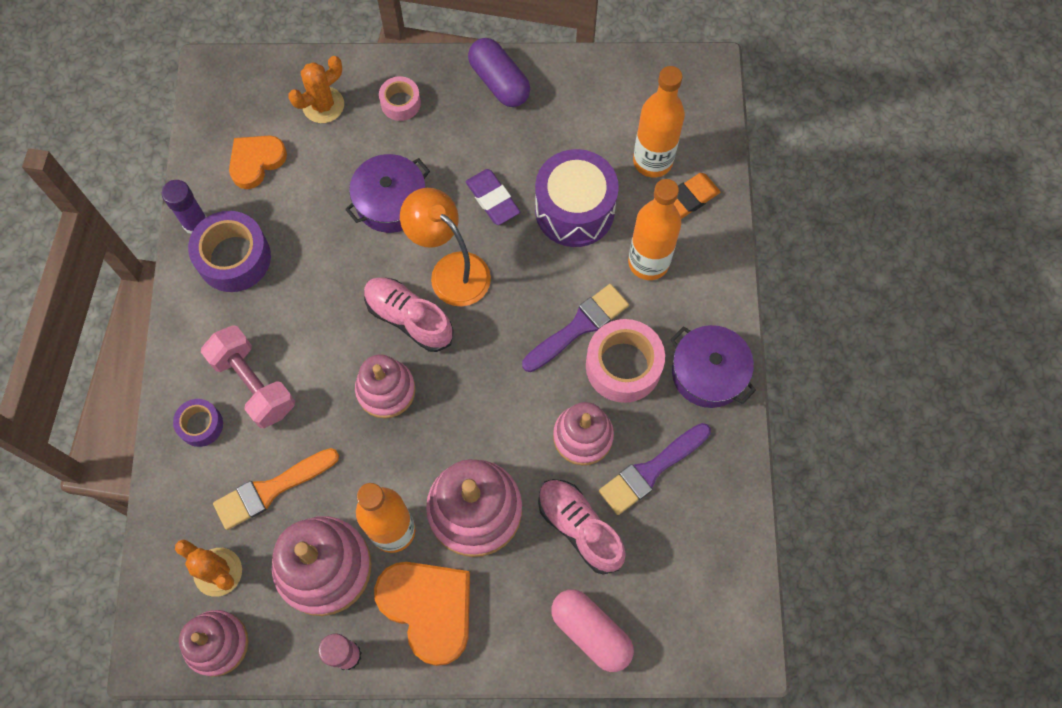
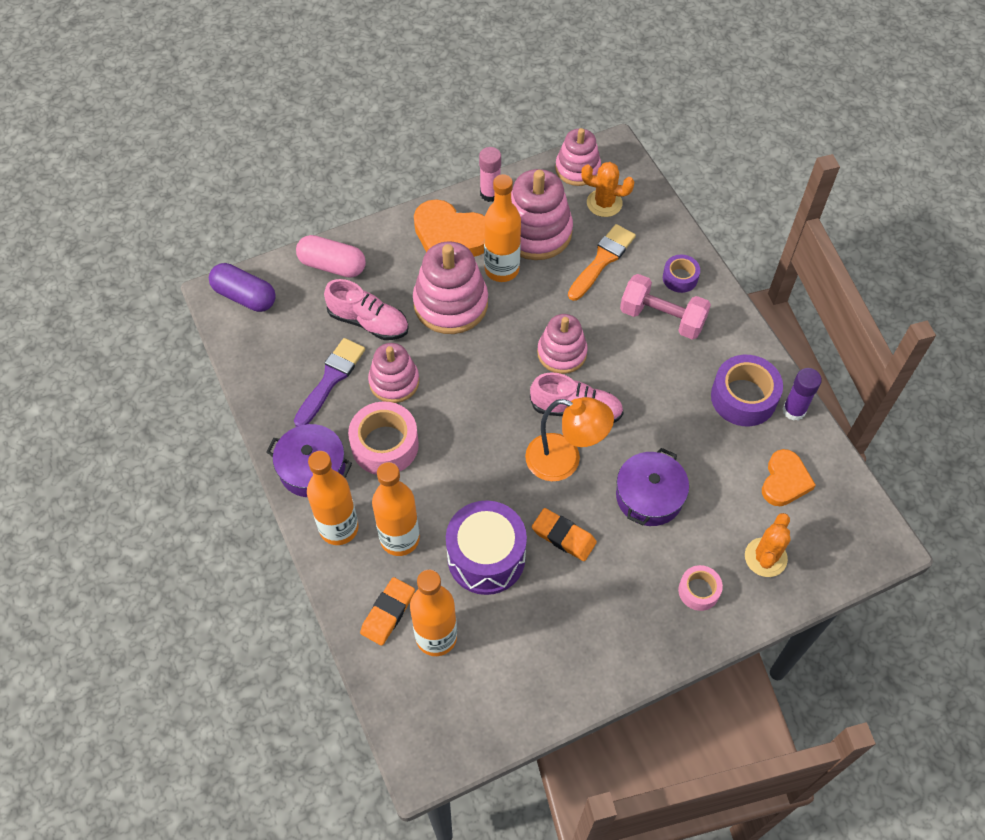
camera: 155 degrees right, 10 degrees down
(492, 199) = (563, 536): purple eraser -> orange eraser
(499, 82) = (621, 654): purple capsule -> purple capsule (245, 296)
(579, 326) = (435, 460): purple brush -> none
(704, 298) = (339, 528): none -> orange bottle

